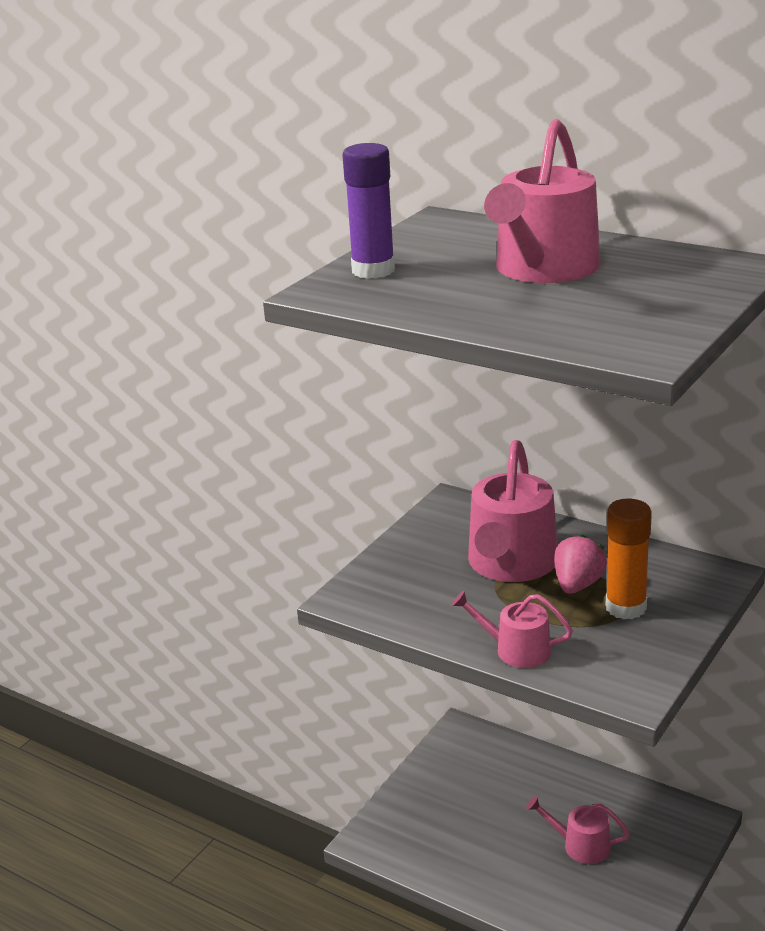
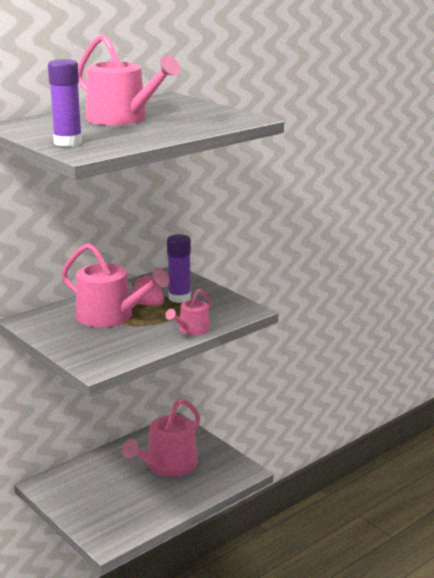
camera: 75 degrees left, 5 degrees down
(581, 845) = (168, 465): pink watering can -> pink watering can, size x1.88
(626, 607) = (179, 298): orange glue stick -> purple glue stick

